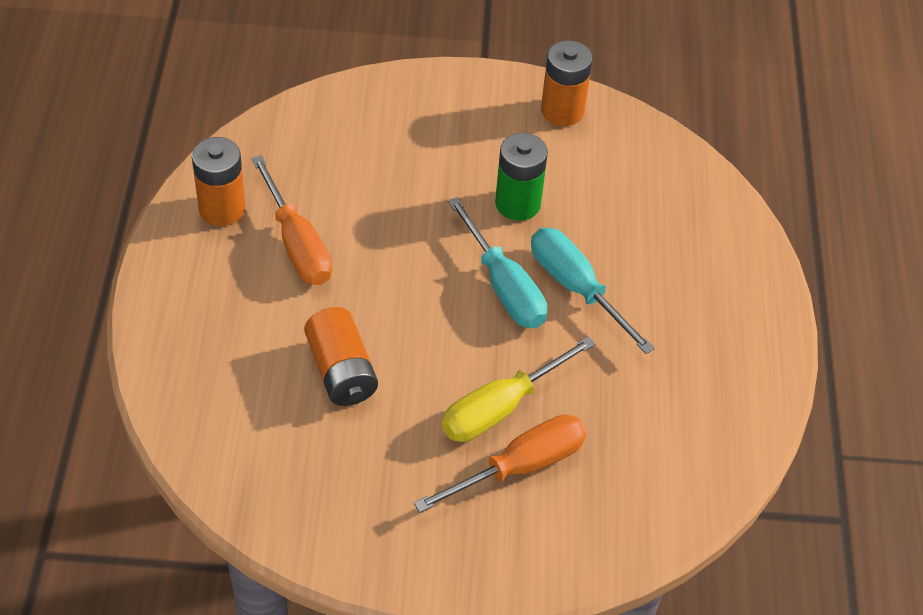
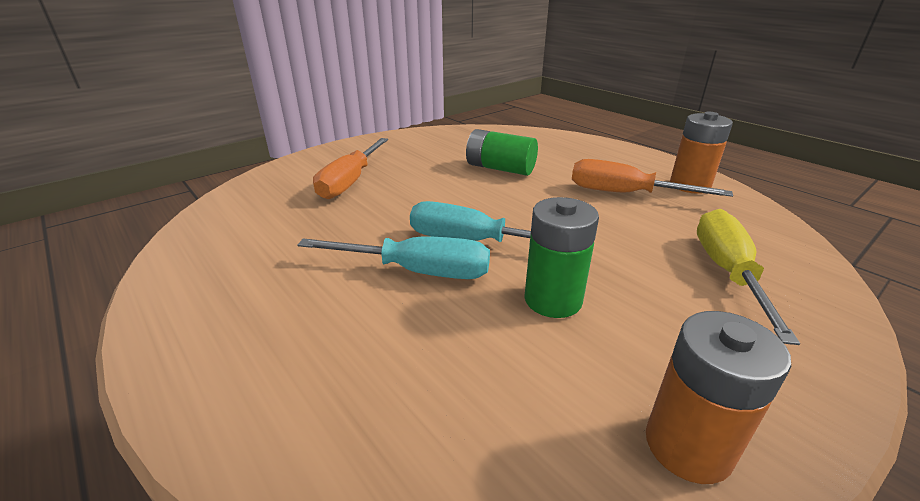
camera: 140 degrees right, 20 degrees down
(341, 371) = (500, 168): orange battery -> green battery
(500, 408) = (391, 194): yellow screwdriver -> yellow screwdriver (727, 272)

